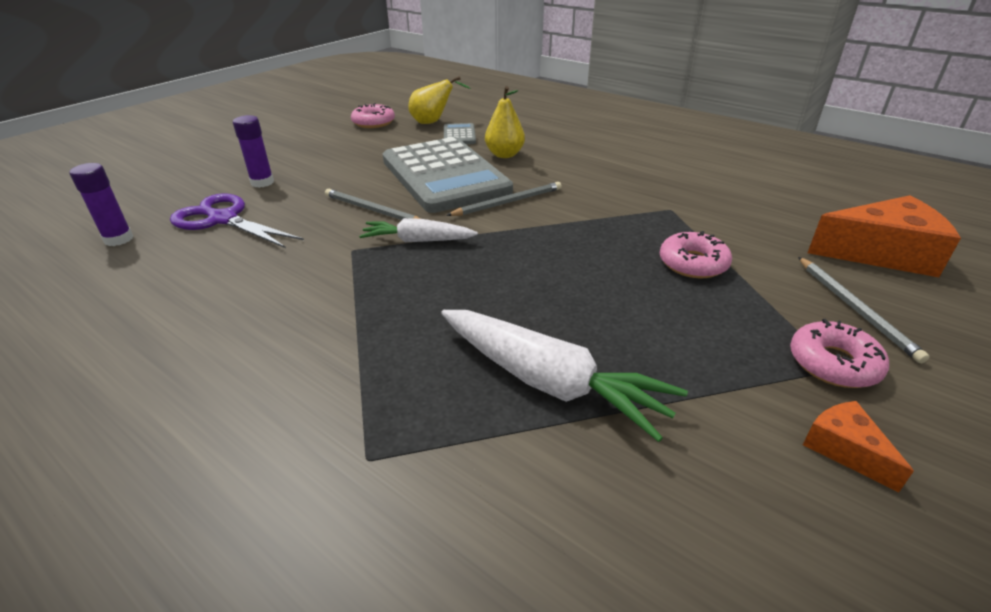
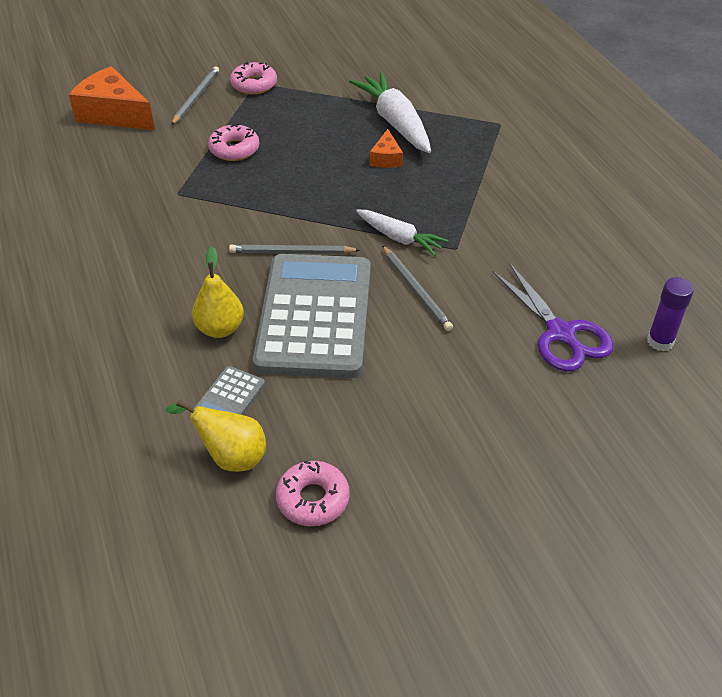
camera: 150 degrees left, 10 degrees up
(262, 182) = (513, 388): purple glue stick -> none
(845, 449) = (304, 64): orange cheese -> orange cheese (386, 158)

